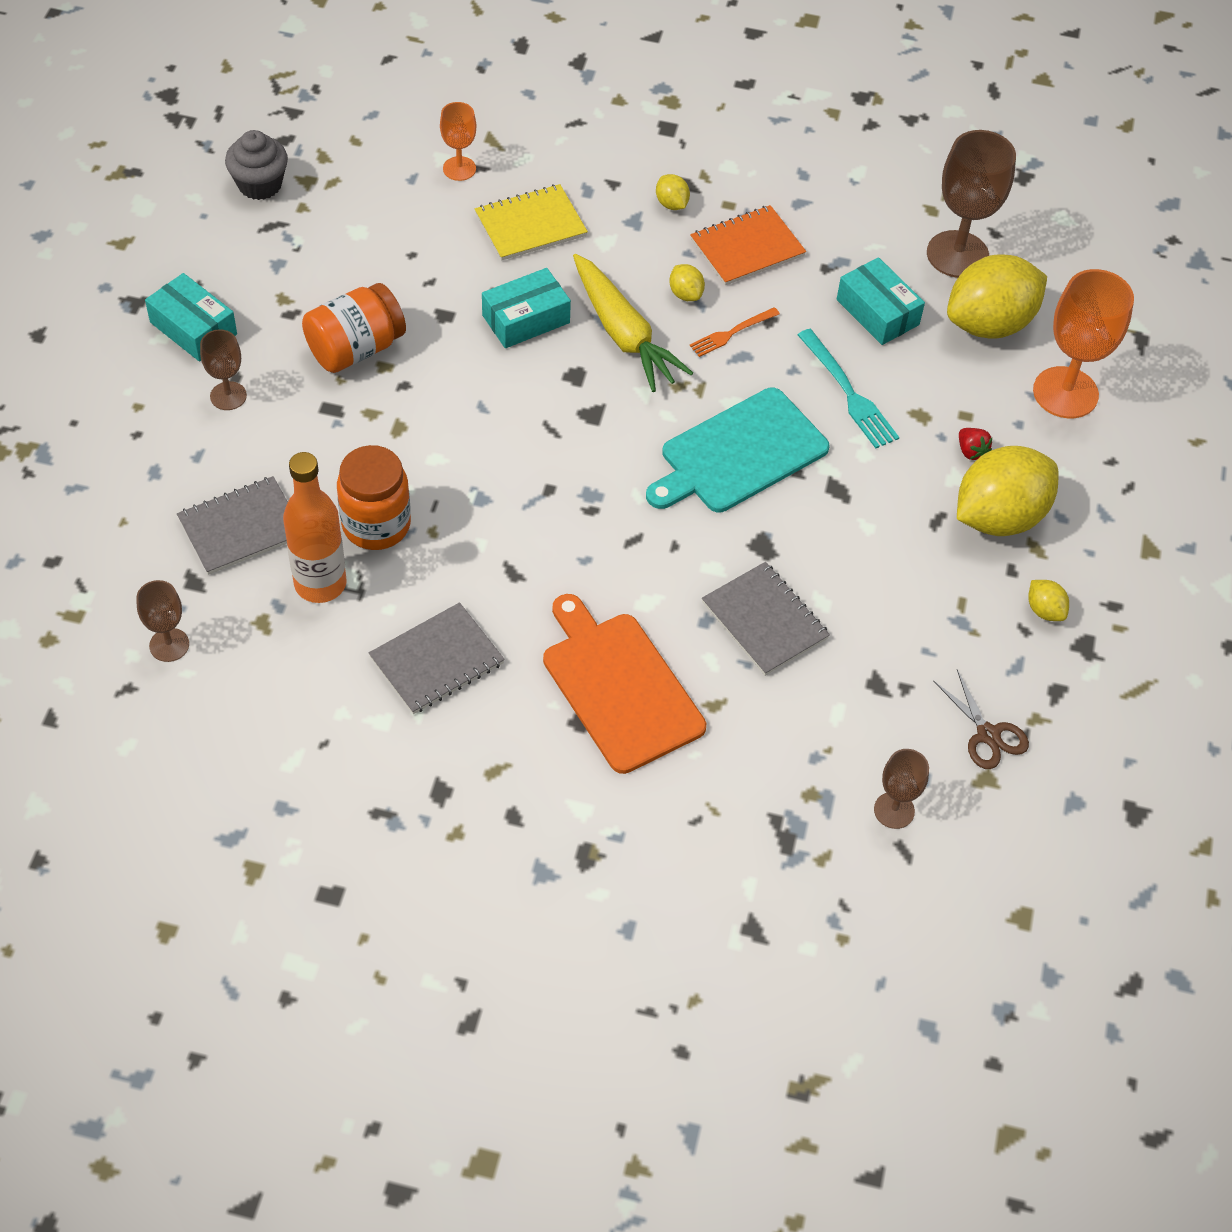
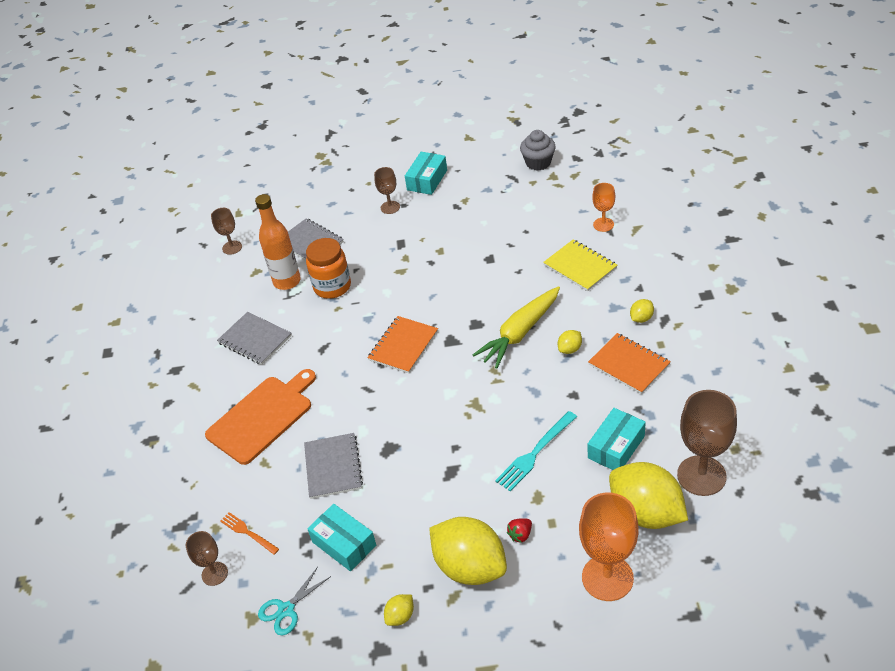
camera: 80 degrees right, 10 degrees down
(355, 349) = (446, 236): orange jar -> none
(526, 319) = (506, 290): turquoise box -> turquoise box (344, 544)
(569, 472) = (403, 346): none -> orange notebook
(731, 333) = (551, 380): orange fork -> orange fork (247, 532)
(739, 454) = (455, 415): turquoise cutting board -> none
(764, 620) = (333, 467): grey notebook -> grey notebook turned 45 degrees counterclockwise
(987, 735) = (286, 609): brown scissors -> turquoise scissors

